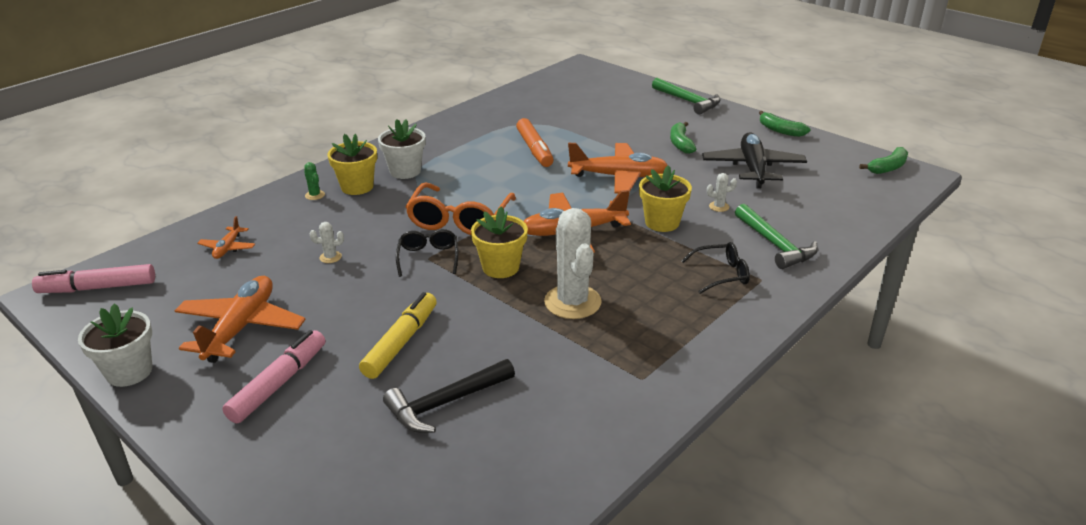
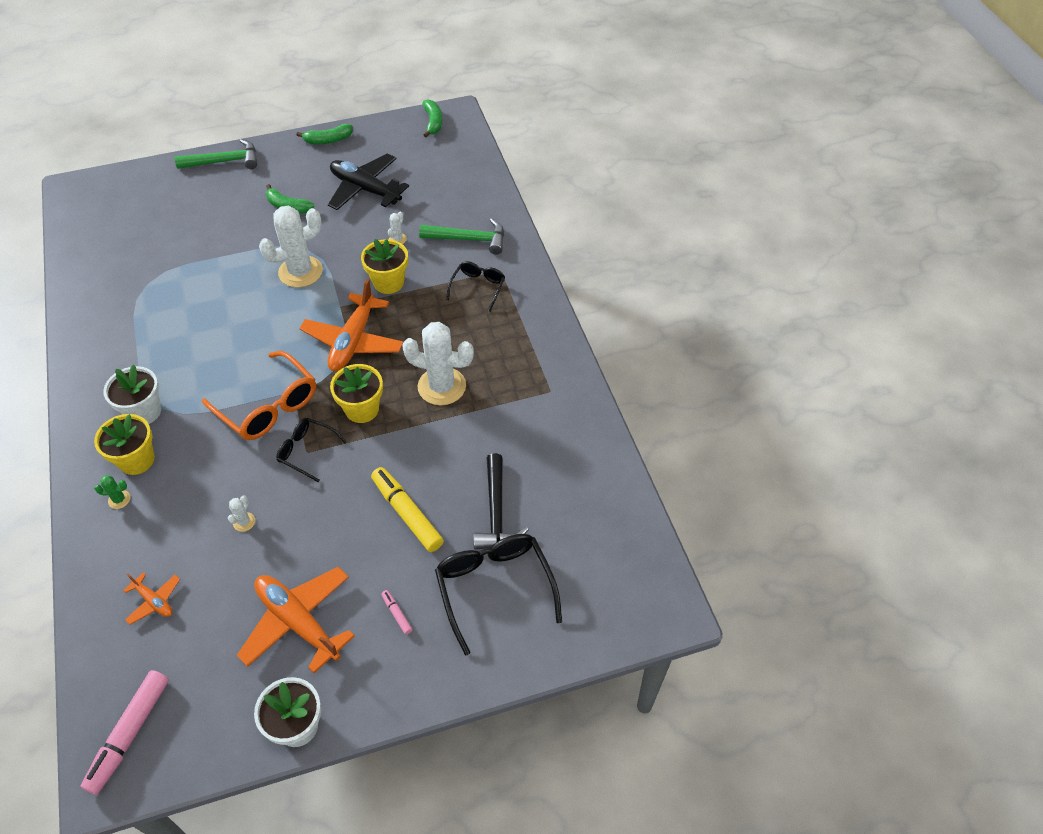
camera: 60 degrees left, 20 degrees up
(279, 383) = (397, 614): pink marker -> pink marker, size x0.45
(346, 442) = (495, 589): none -> black glasses
(534, 149) = (200, 302): orange marker -> none
(618, 177) = (300, 272): orange plane -> white cactus

